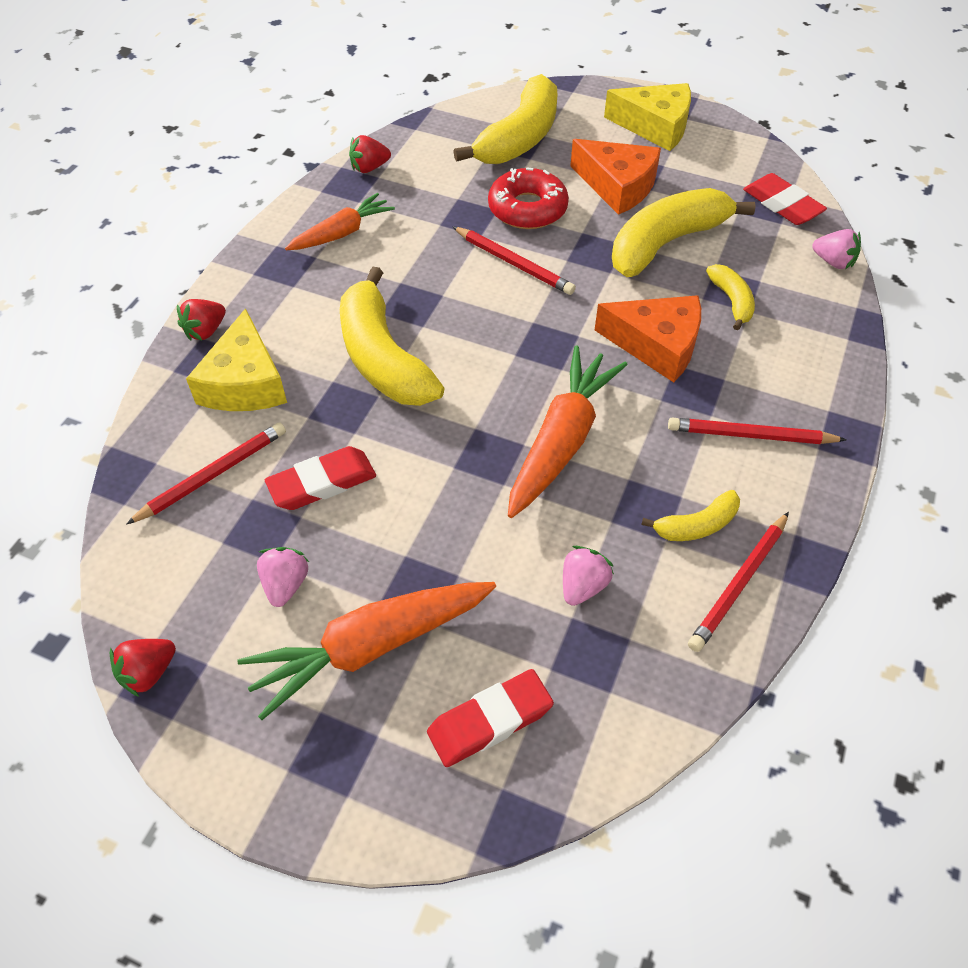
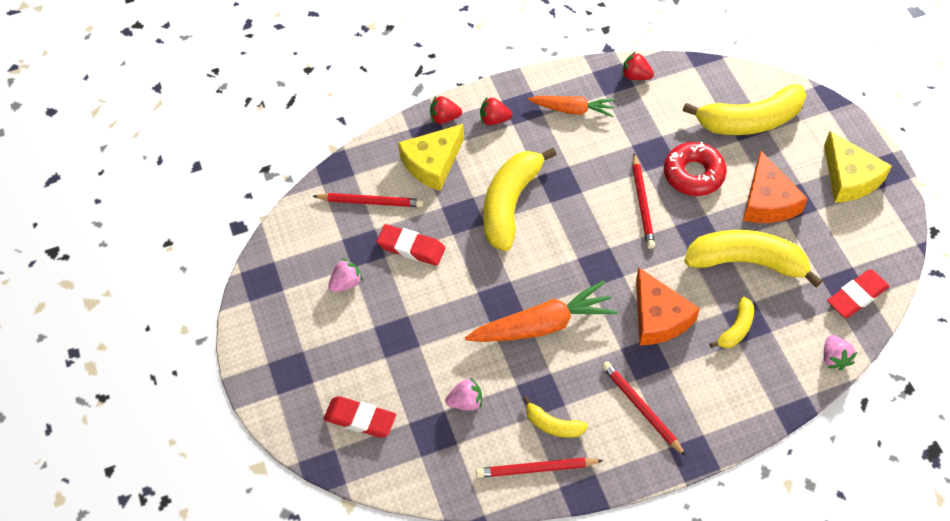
camera: 50 degrees right, 5 degrees up
(148, 673) = (259, 273): red strawberry -> red strawberry (494, 119)
(371, 647) = (350, 343): orange carrot -> none
(782, 204) = (857, 296): red eraser -> red eraser turned 45 degrees clockwise

